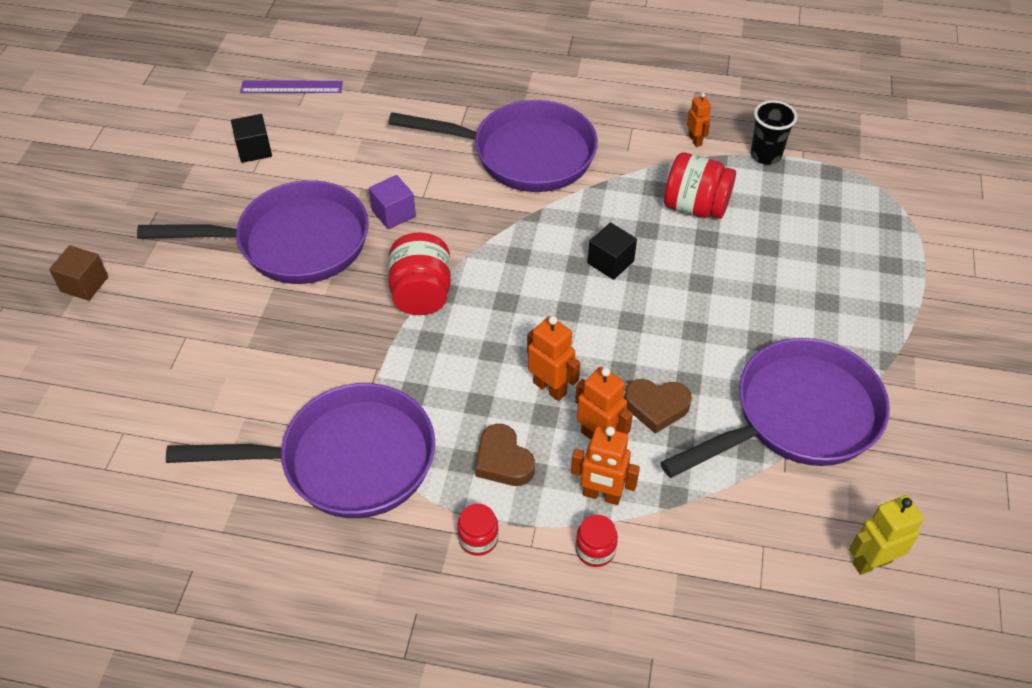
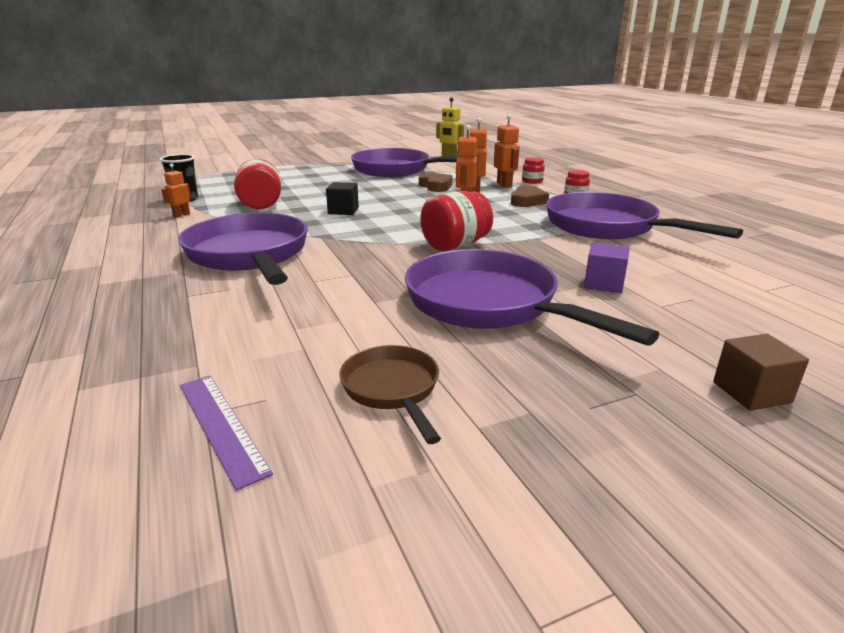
camera: 125 degrees left, 25 degrees down
(254, 150) = (392, 389): black cube -> brown pan
(393, 213) = (389, 278): purple cube -> purple cube (603, 284)

